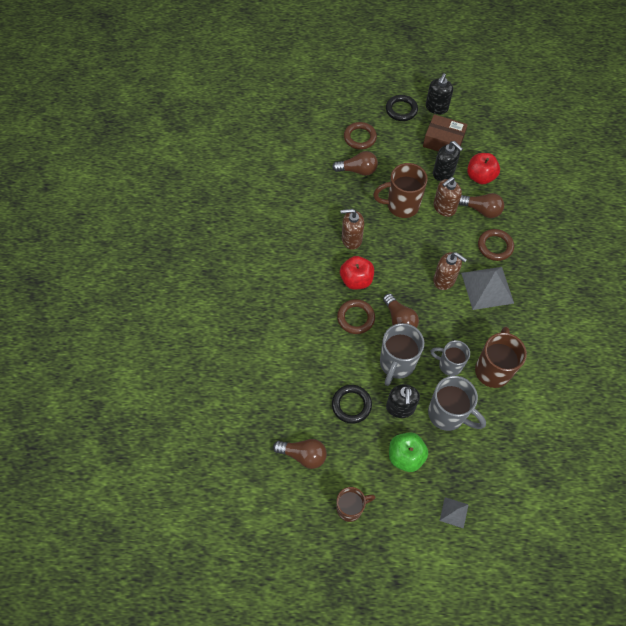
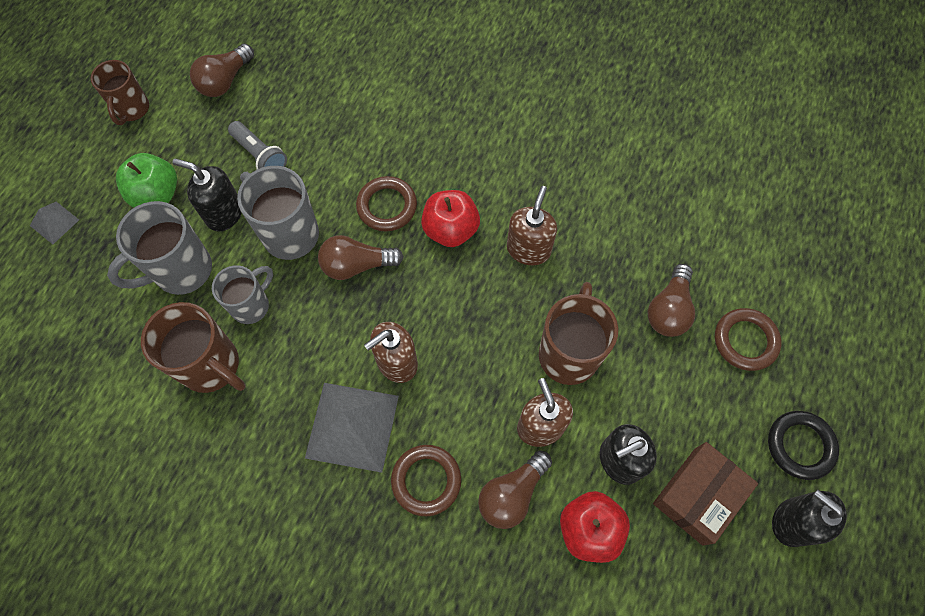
camera: 110 degrees right, 5 degrees up
(351, 405) = (260, 155): black ring -> grey flashlight

